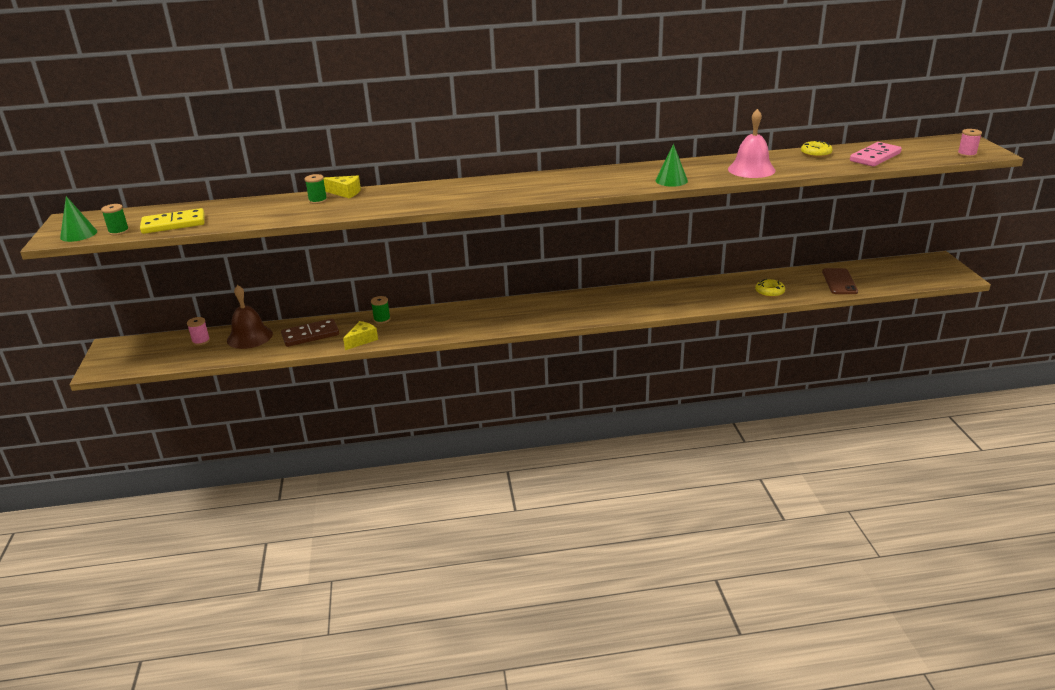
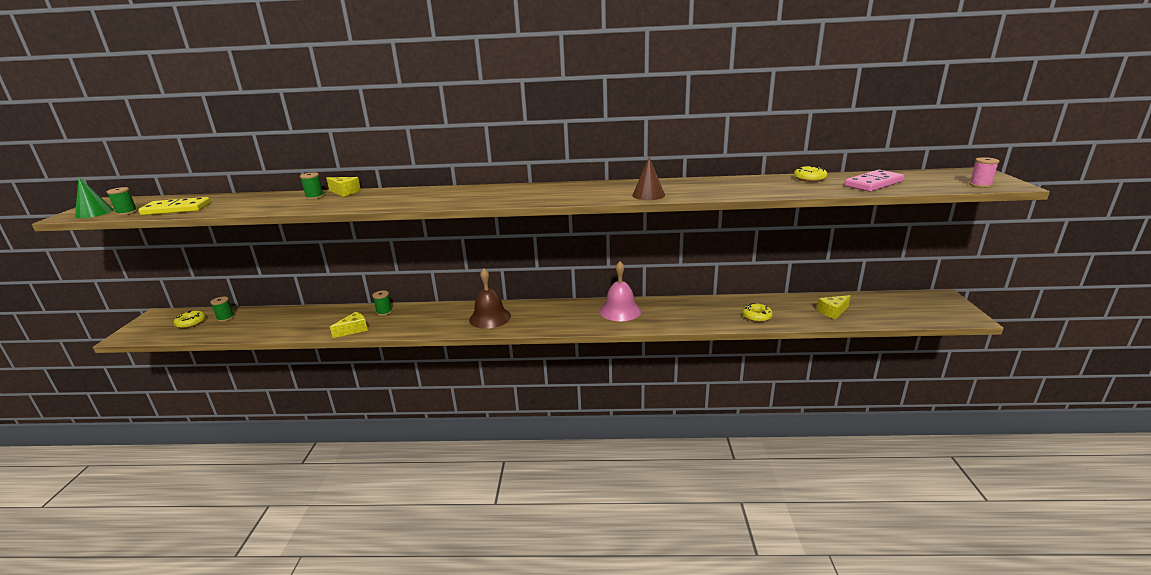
camera: 10 degrees right, 5 degrees down
(164, 349) = (191, 323): none -> yellow donut
(201, 341) = (225, 318): pink spool -> green spool
(249, 337) = (266, 318): brown bell -> brown bell (490, 318)
(310, 335) = (315, 321): brown domino -> none
(671, 180) = (648, 195): green cone -> brown cone
(751, 169) = (735, 189): pink bell -> pink bell (620, 311)
(839, 282) = (833, 312): brown phone -> yellow cheese

